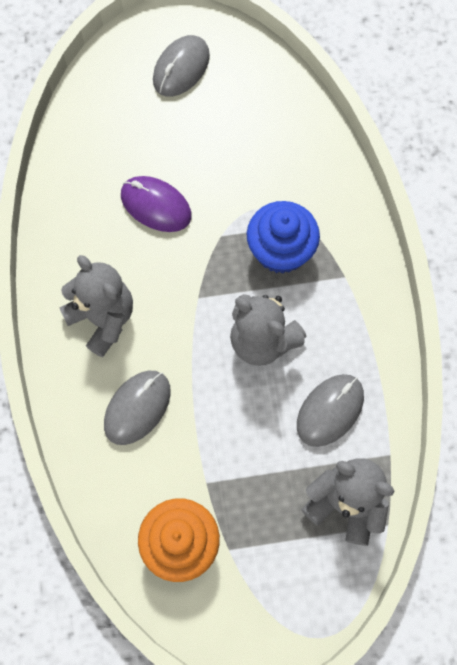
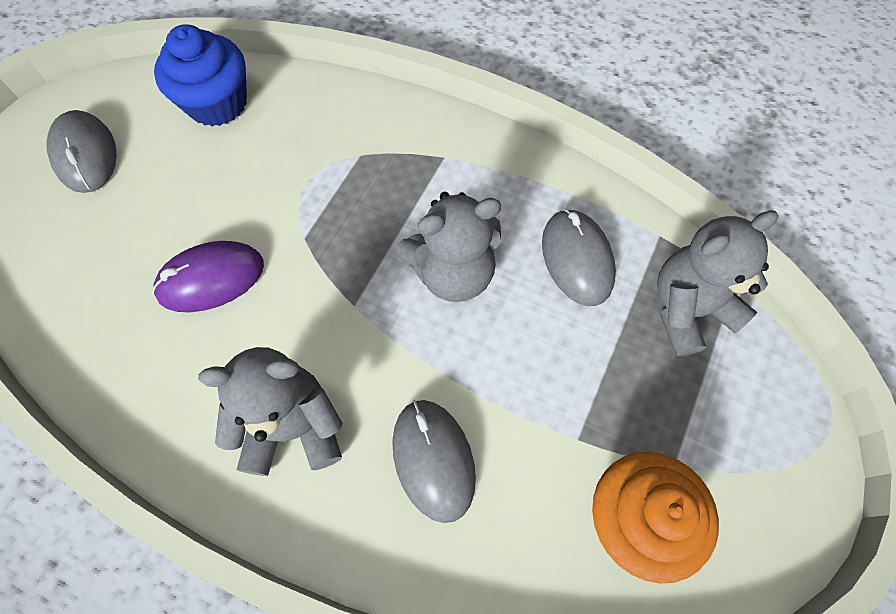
camera: 55 degrees left, 5 degrees down
(281, 250) = (369, 193): blue cupcake -> blue cupcake (217, 103)

